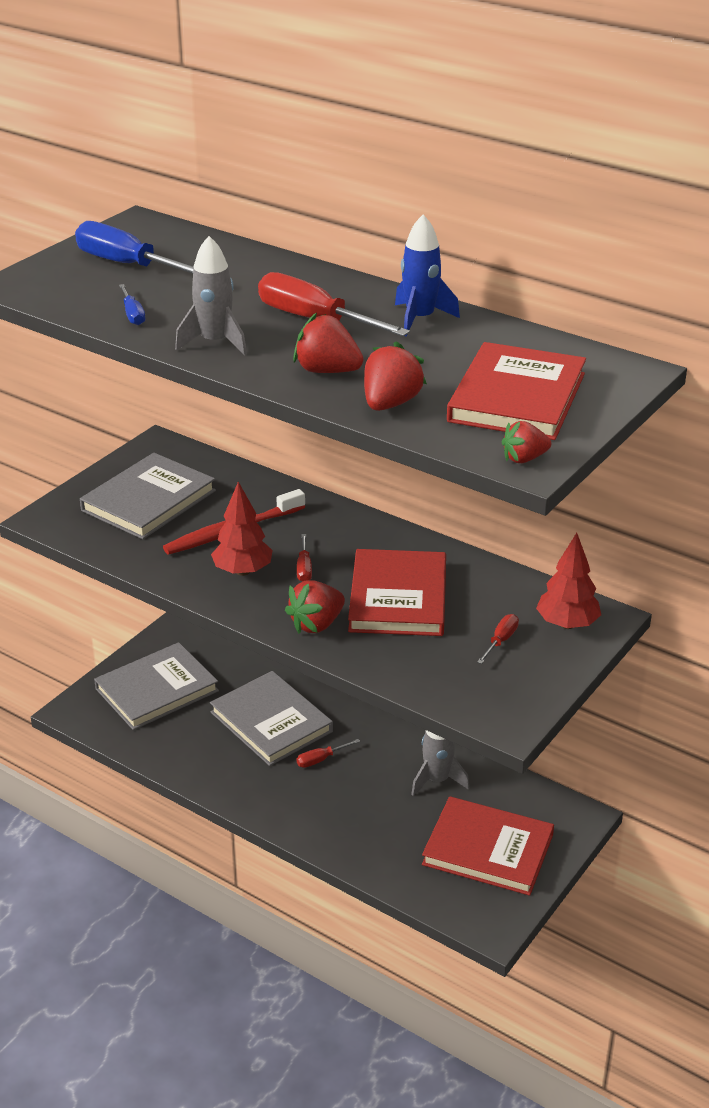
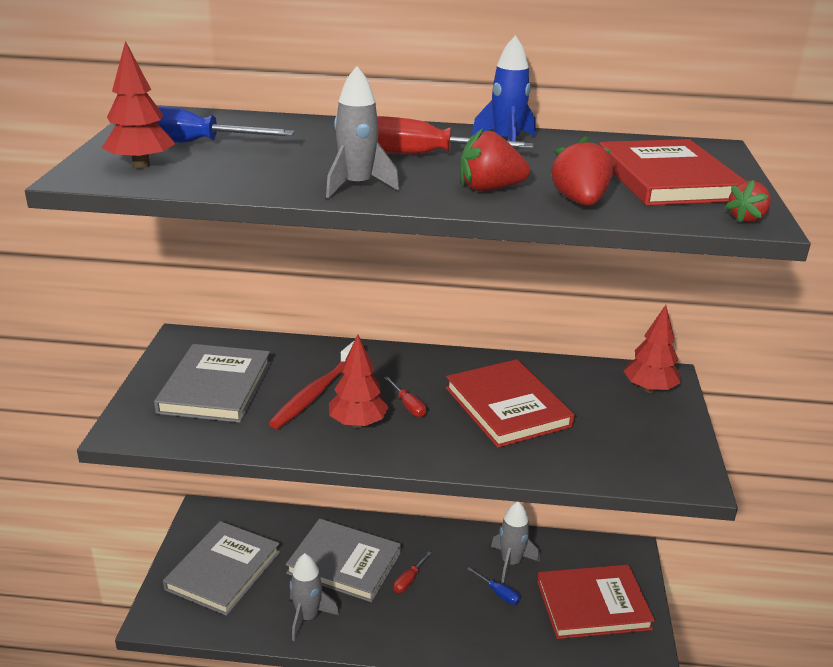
camera: 30 degrees left, 5 degrees down
(67, 282) = (141, 165): none -> red tree
(133, 314) = (245, 179): blue screwdriver -> blue screwdriver (498, 593)
(201, 757) = (307, 617): none -> grey rocket
(316, 624) = (465, 449): red strawberry -> none
(501, 641) = (618, 416): red screwdriver -> none

